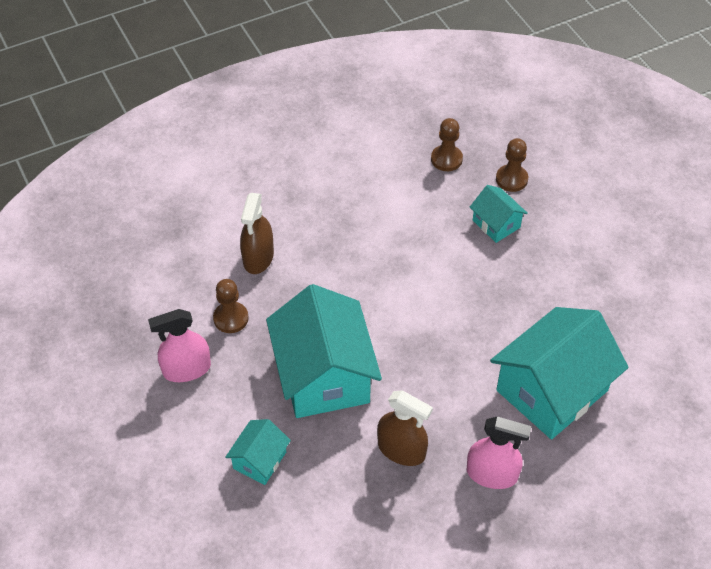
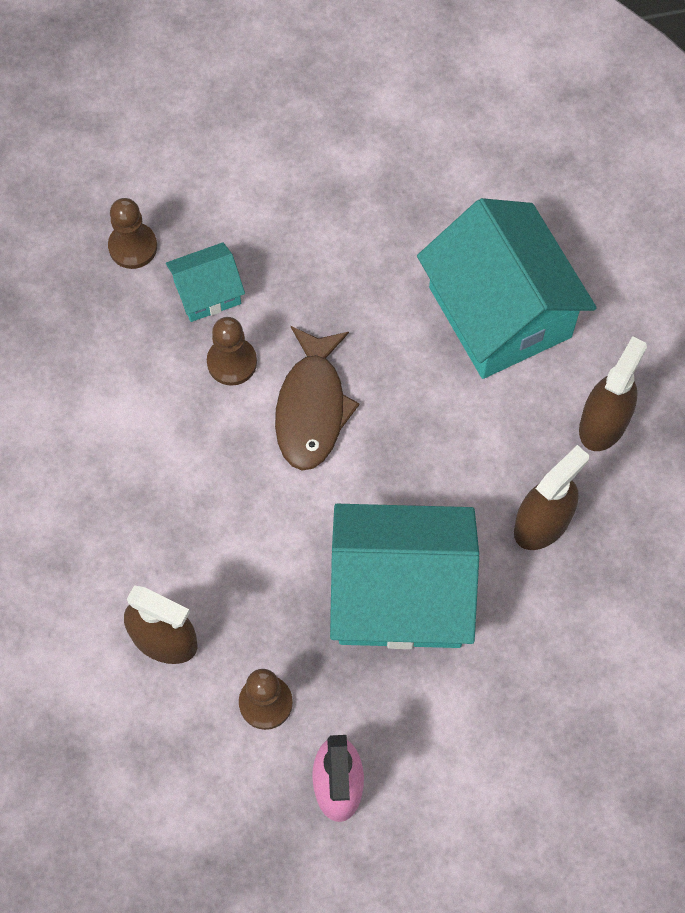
camera: 75 degrees left, 15 degrees up
(259, 460) = (514, 711): turquoise house -> none
(437, 297) = (312, 408): none -> brown fish
(446, 159) = (63, 322): brown pawn -> brown pawn (232, 362)
(492, 474) = (603, 422): pink spray bottle -> brown spray bottle

